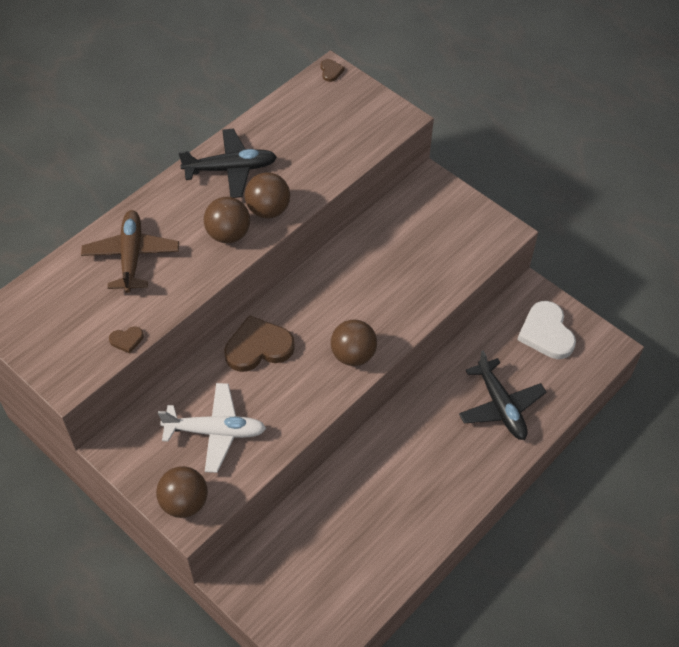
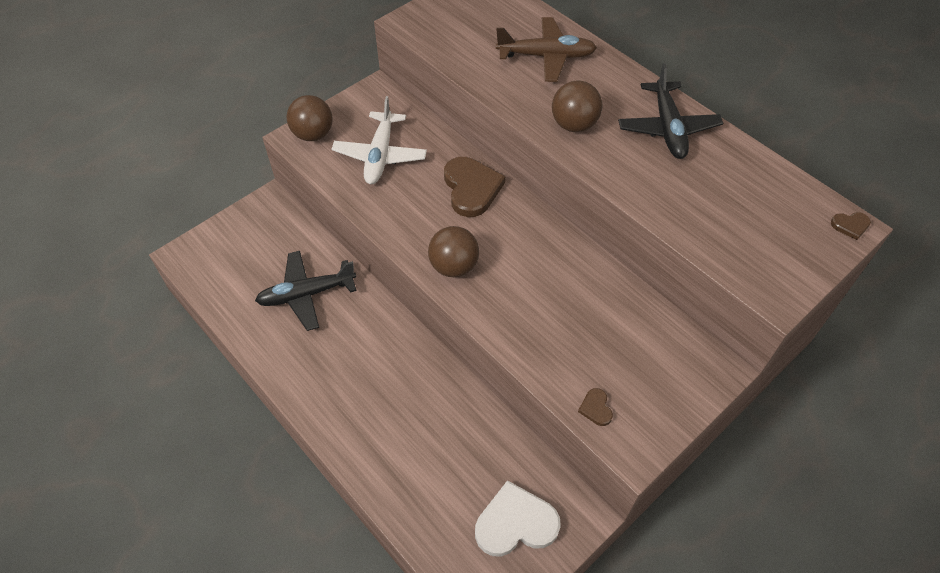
camera: 95 degrees right, 0 degrees up
(127, 340) = (447, 55): brown heart -> brown heart (596, 408)
(268, 210) = (609, 157): brown ball -> none
(500, 406) = (414, 450): black plane -> black plane (306, 294)

